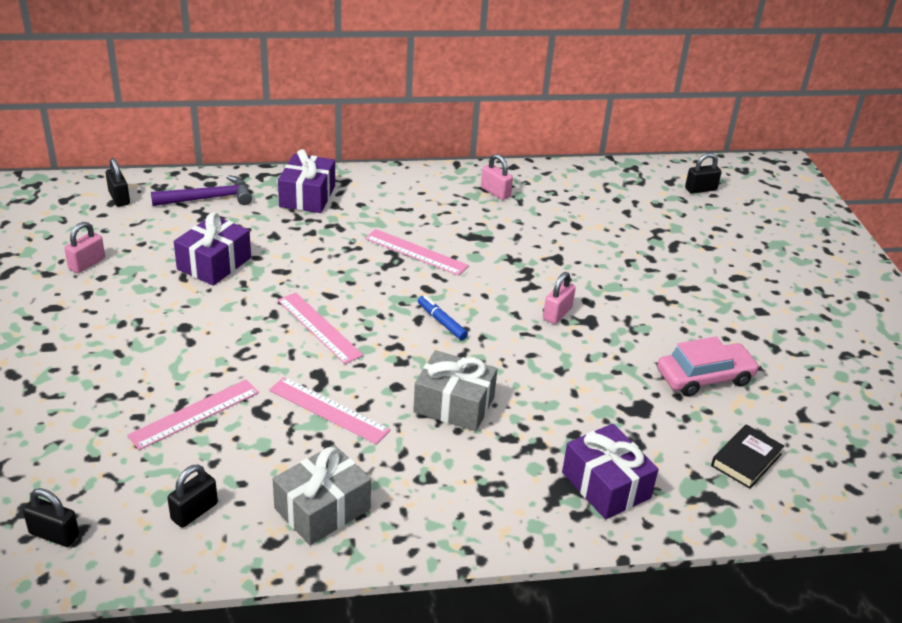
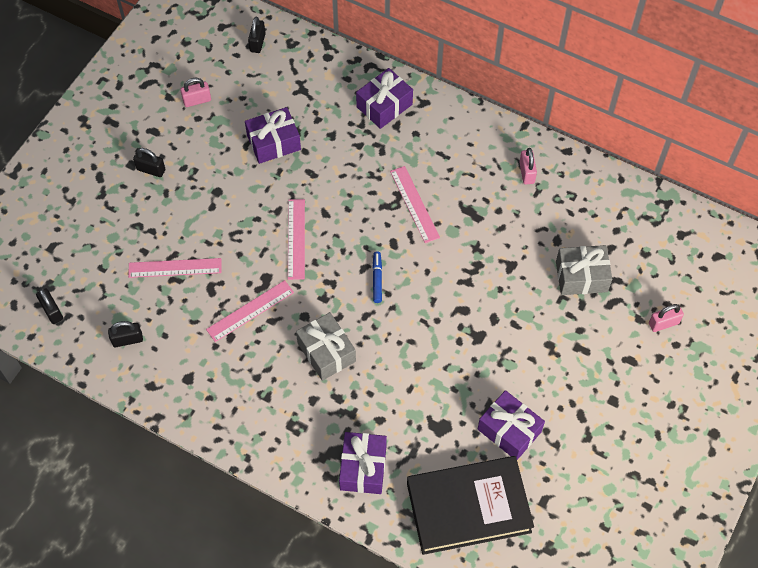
camera: 40 degrees right, 25 degrees up
(208, 198) = (315, 73): purple hammer -> none
(322, 509) = (193, 380): grey gift -> grey gift (581, 276)
(328, 410) = (250, 311): pink ruler -> pink ruler turned 75 degrees clockwise
(557, 313) = (461, 317): pink padlock -> pink padlock (663, 323)
(700, 189) = (699, 256): black padlock -> black padlock (151, 170)
(705, 377) = (509, 430): pink car -> purple gift
(746, 460) = (468, 507): black book -> black book, size x2.28

